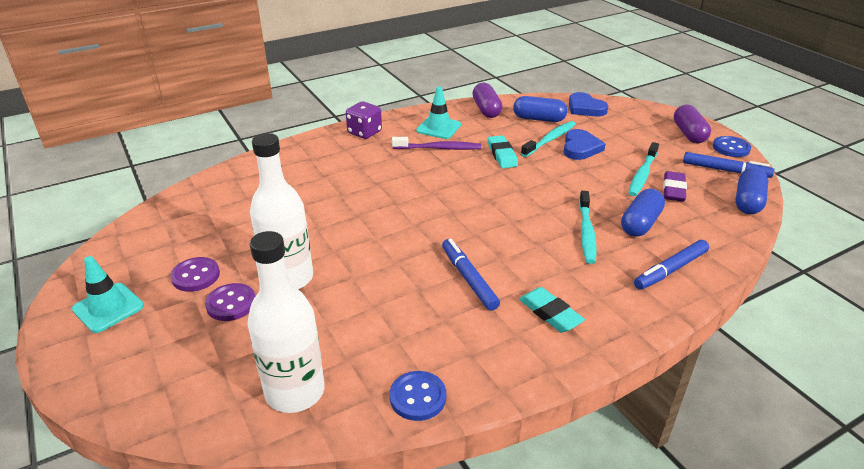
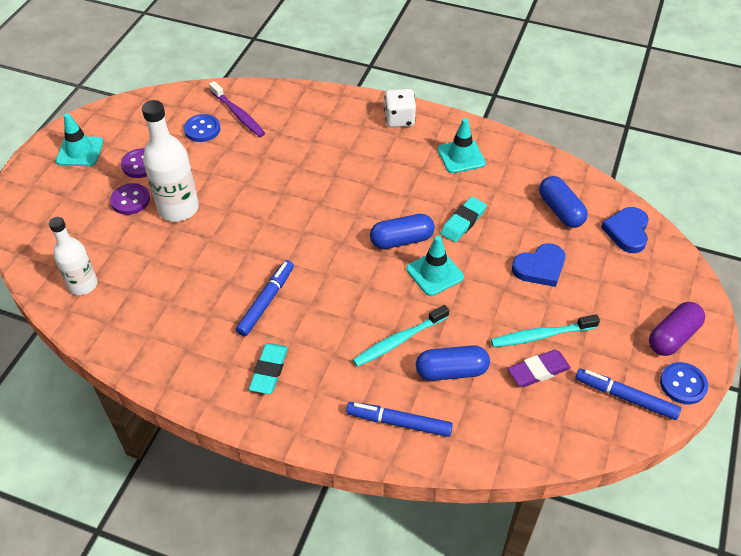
camera: 50 degrees right, 15 degrees up
(295, 391) = (83, 285): white bottle -> white bottle, size x0.67
(364, 132) = (399, 119): purple dice -> white dice
(418, 397) = (125, 346): blue button -> blue button (202, 129)
(439, 148) = (427, 177): purple toothbrush -> purple toothbrush (238, 114)
(486, 110) = (532, 166): purple capsule -> none
(536, 187) = (435, 273): none -> turquoise traffic cone
(550, 139) = (529, 239): turquoise toothbrush -> none
(725, 170) = (625, 397): blue marker -> blue marker turned 135 degrees clockwise
(748, 202) = (580, 438): blue capsule -> blue capsule (401, 240)

